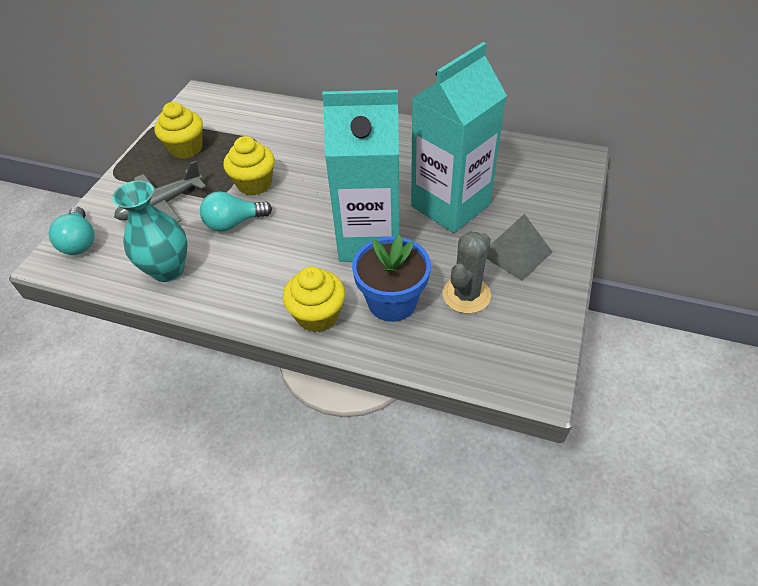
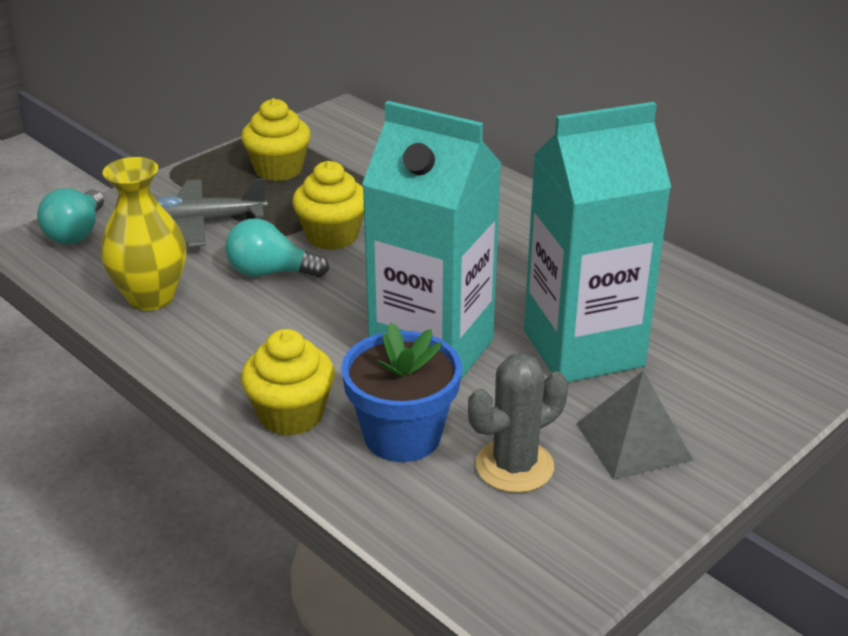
camera: 25 degrees right, 15 degrees down
(168, 270) = (151, 297): turquoise vase -> yellow vase

